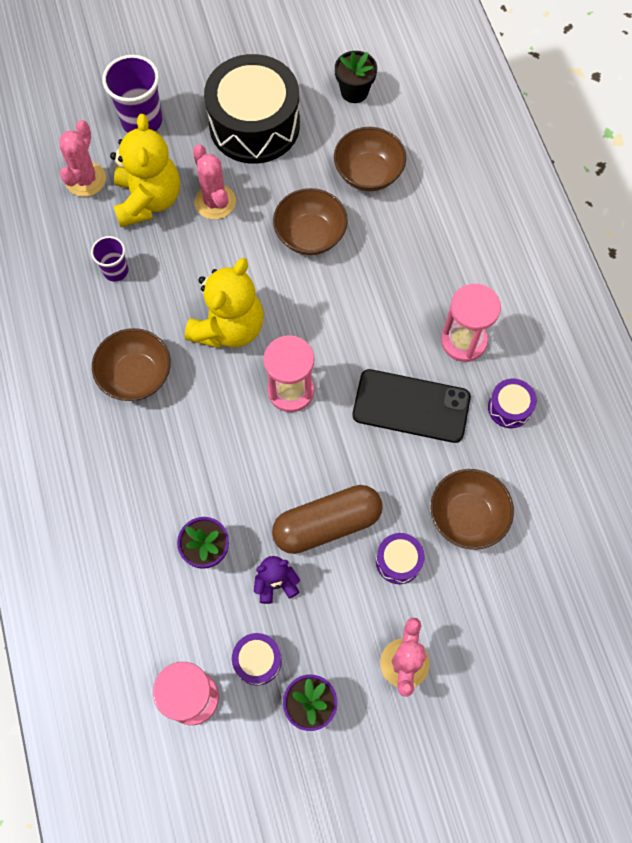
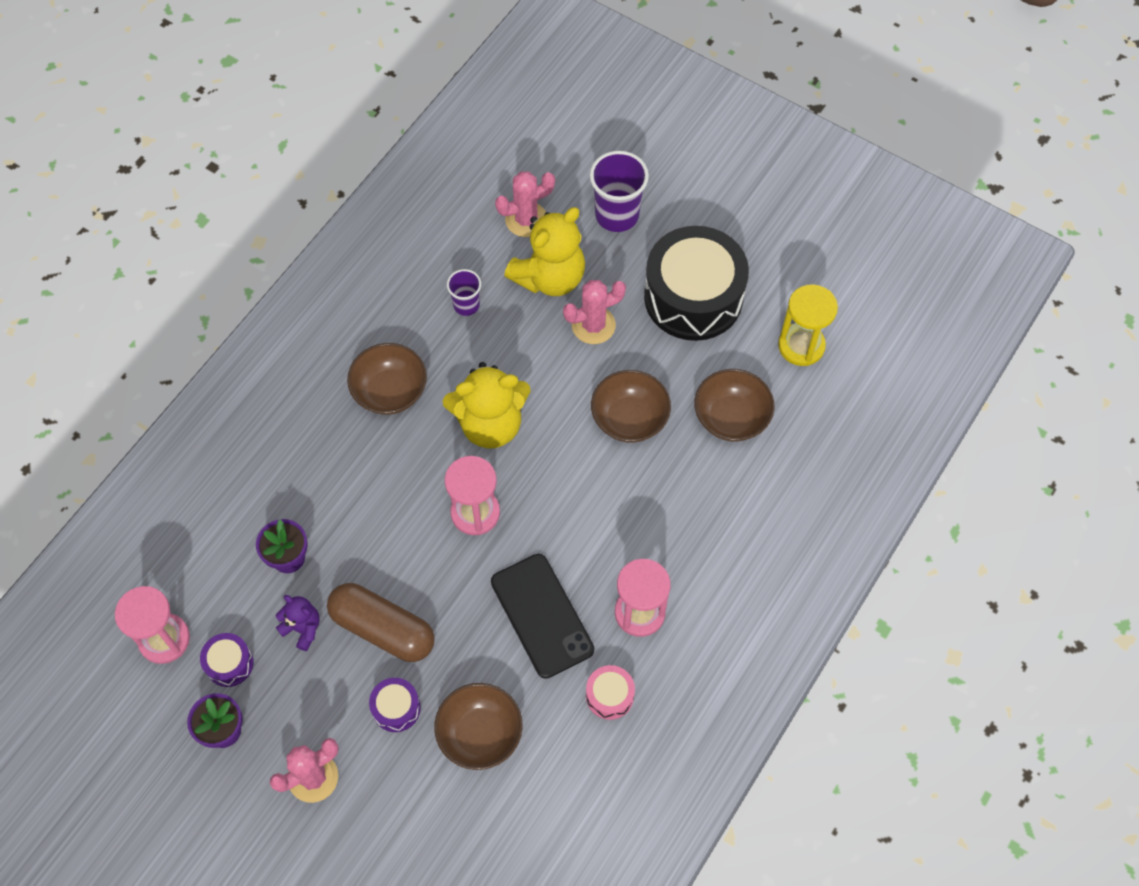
camera: 50 degrees right, 5 degrees down
(215, 202) = (593, 325): pink cactus -> pink cactus turned 45 degrees clockwise
(354, 91) = (801, 346): black flower pot -> yellow hourglass
(509, 407) = (609, 696): purple drum -> pink drum

